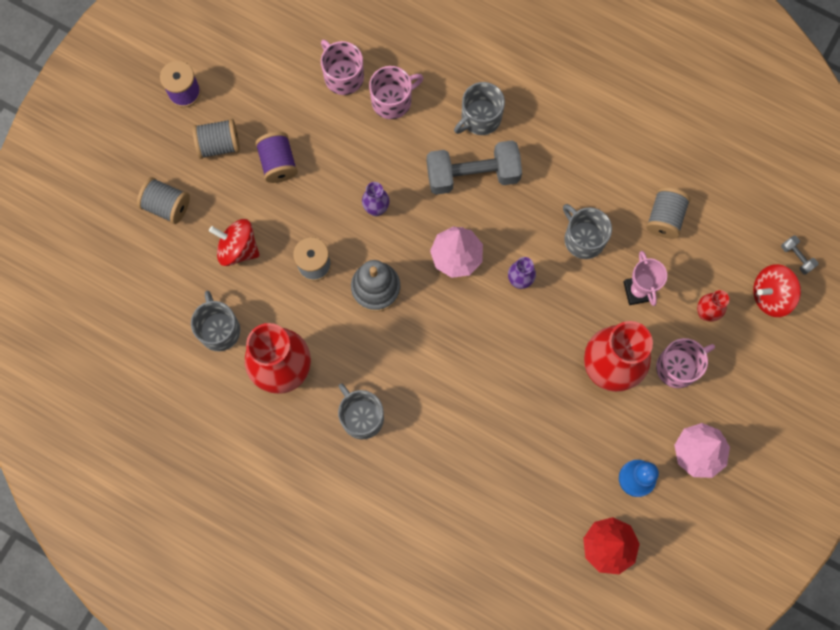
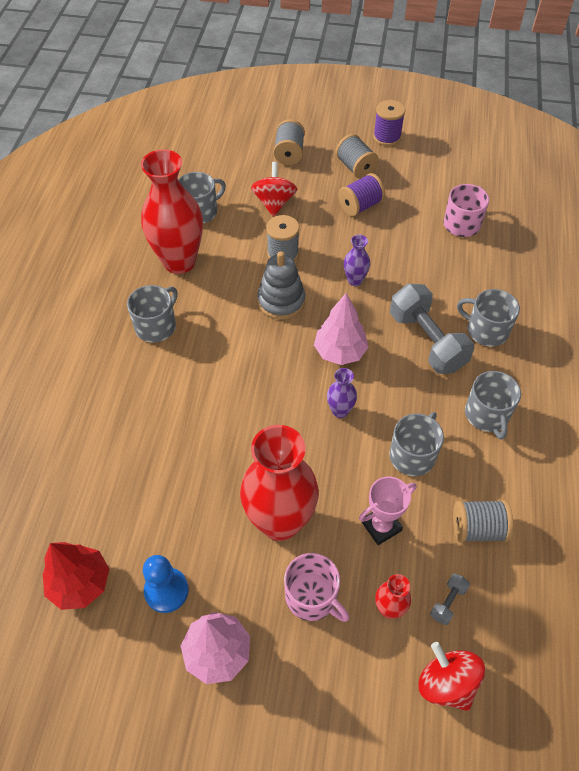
camera: 70 degrees right, 20 degrees down
(392, 100) = (462, 262): pink mug -> none
(567, 160) = (487, 415): none -> grey mug
(796, 257) = (511, 702): grey dumbbell -> grey dumbbell (448, 602)

